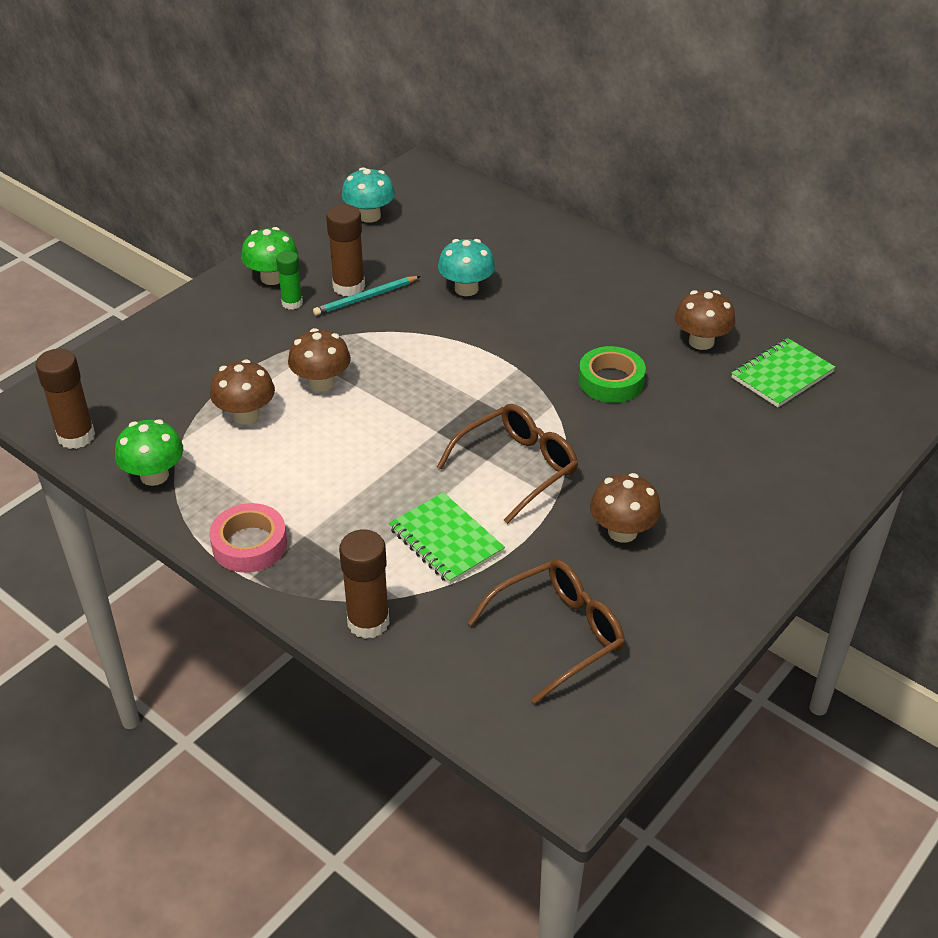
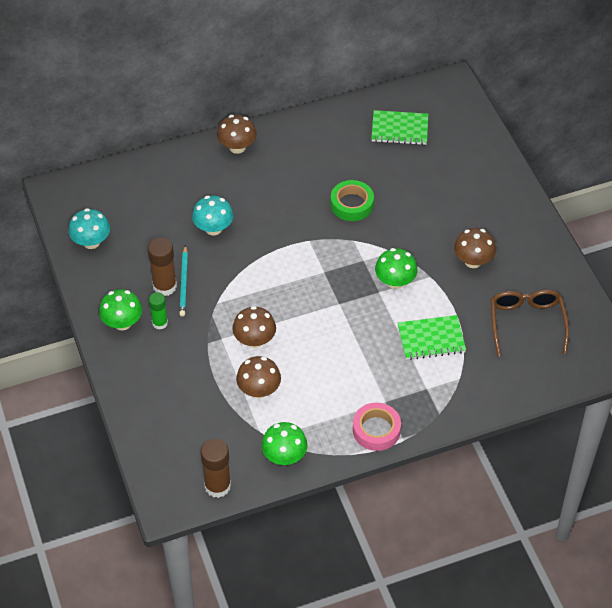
camera: 60 degrees left, 10 degrees up
(368, 622) = (470, 399): brown glue stick -> none
(517, 468) = (395, 281): brown glasses -> green mushroom
(701, 342) = (346, 147): brown mushroom -> brown mushroom (237, 147)
(782, 375) = (399, 129): green notebook -> green notebook turned 75 degrees counterclockwise

